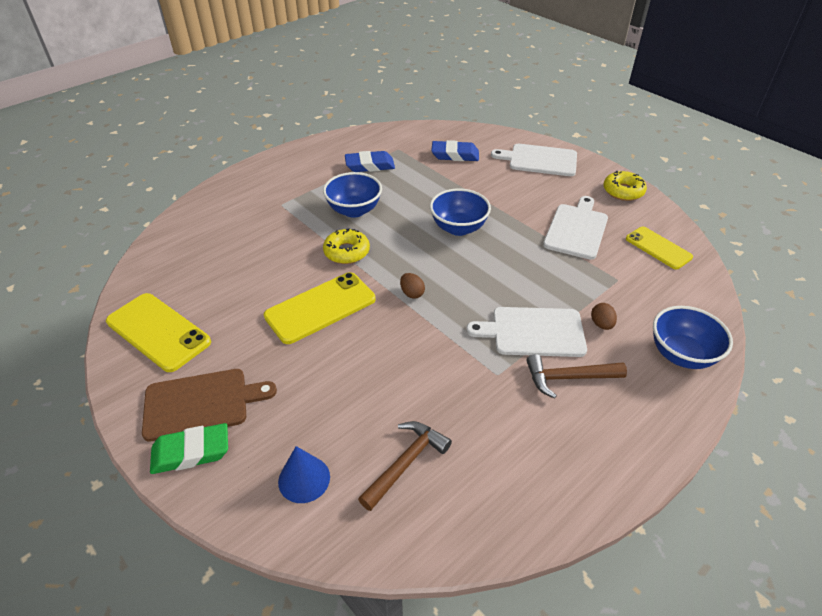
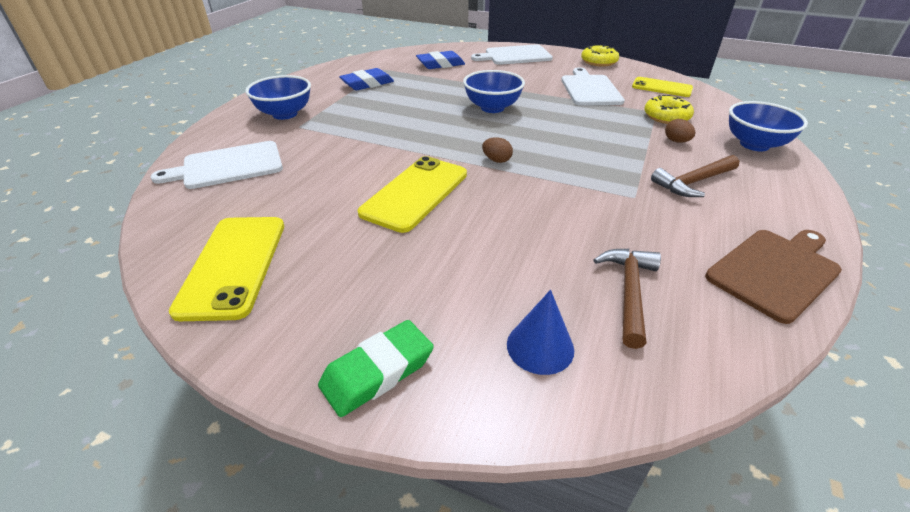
camera: 25 degrees left, 5 degrees down
(158, 332) = (233, 265): yellow phone -> yellow phone turned 75 degrees clockwise
(201, 403) = (348, 317): brown cutting board -> brown cutting board (775, 271)
(346, 252) = (402, 146): yellow donut -> yellow donut (666, 117)
(354, 210) = (381, 116): blue bowl -> blue bowl (285, 114)
(533, 332) = (630, 160): white cutting board -> white cutting board (228, 166)

